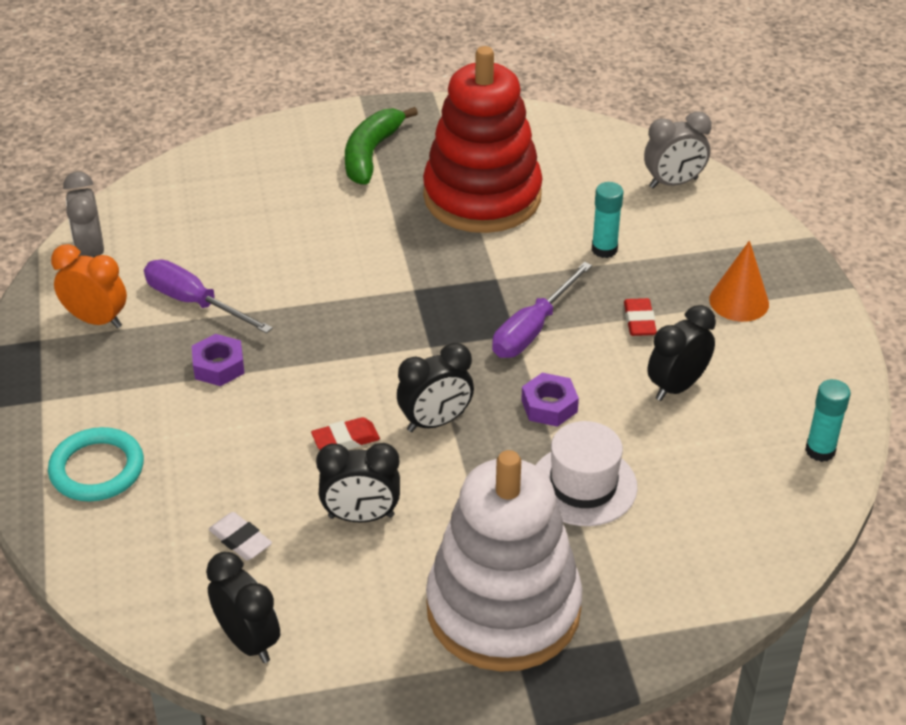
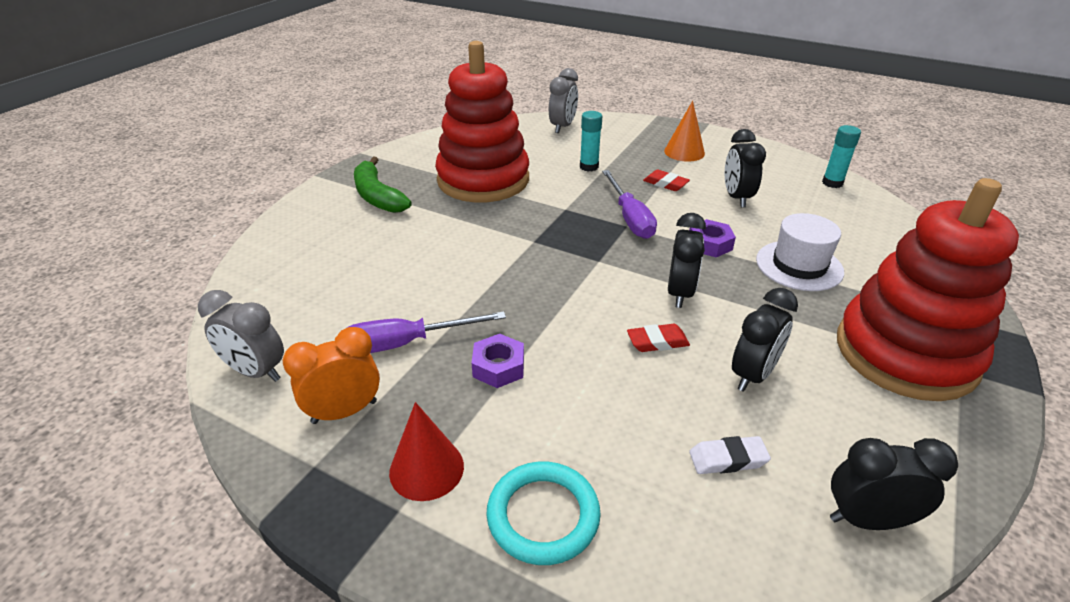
camera: 50 degrees left, 5 degrees down
(85, 391) = (426, 469): none -> red cone
(345, 439) = (657, 342): red eraser -> red eraser turned 60 degrees clockwise
(503, 609) = (905, 353): white stacking toy -> red stacking toy

